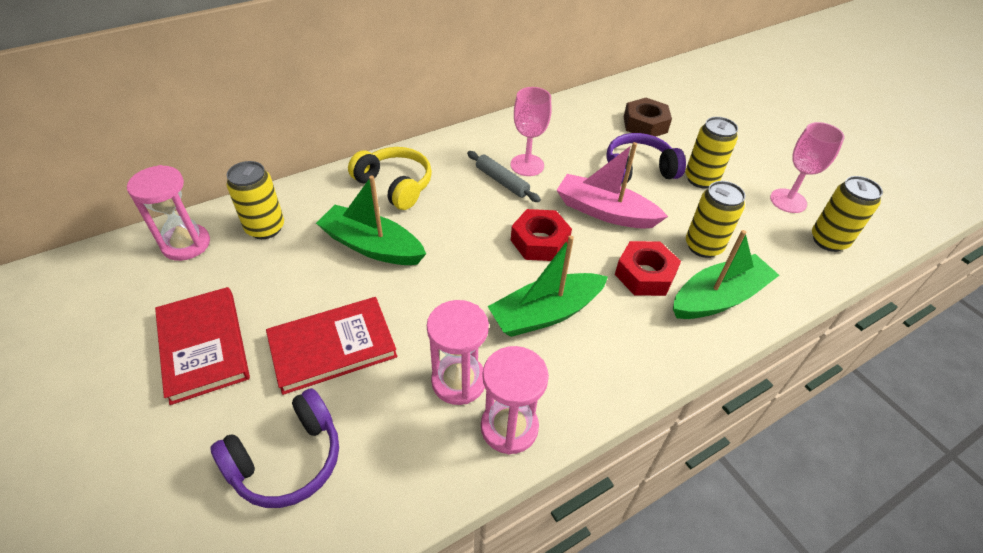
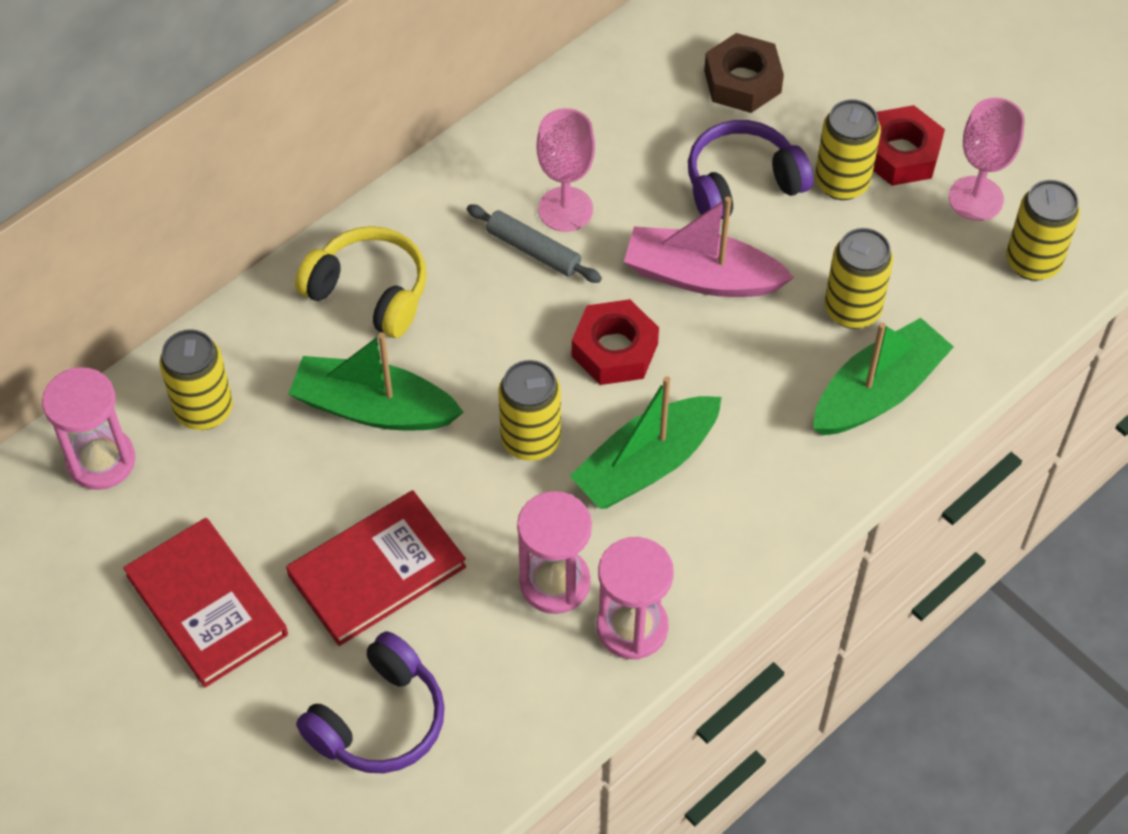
camera: 10 degrees left, 10 degrees up
(469, 283) = (530, 440): none -> yellow can
(645, 274) = (773, 375): red nut -> red nut (901, 154)

